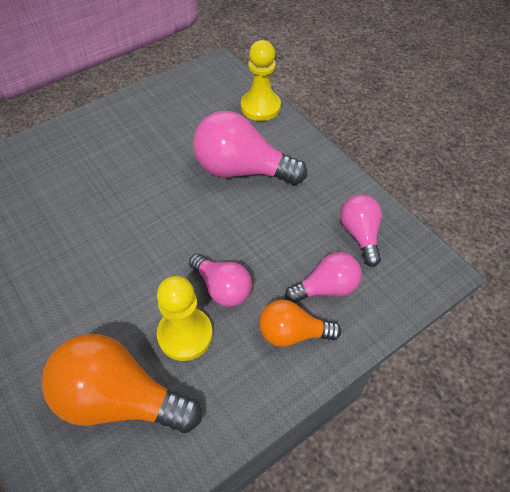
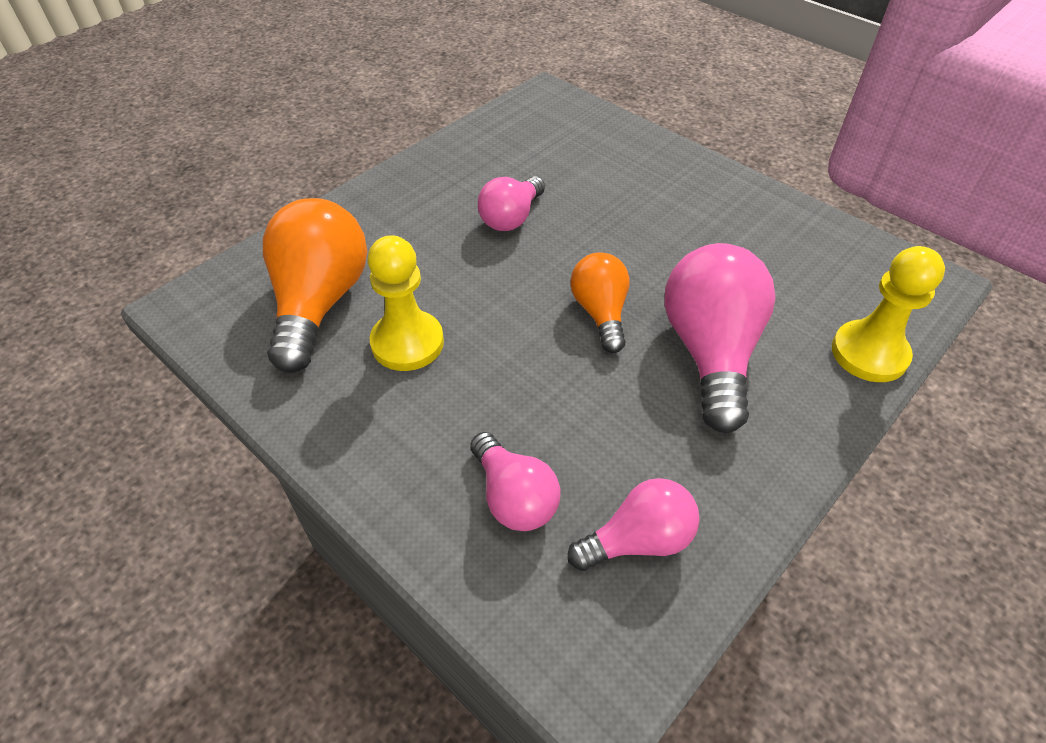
camera: 80 degrees right, 5 degrees down
(222, 288) = (484, 368): pink light bulb -> pink light bulb (511, 218)
(292, 333) = (426, 461): orange light bulb -> orange light bulb (600, 313)

